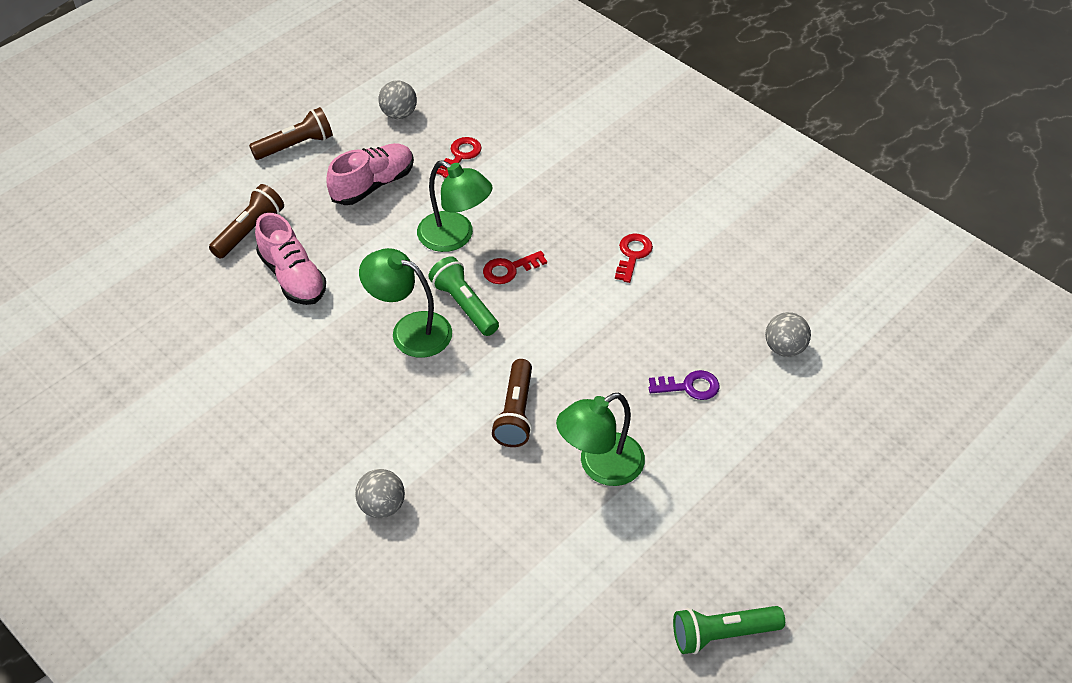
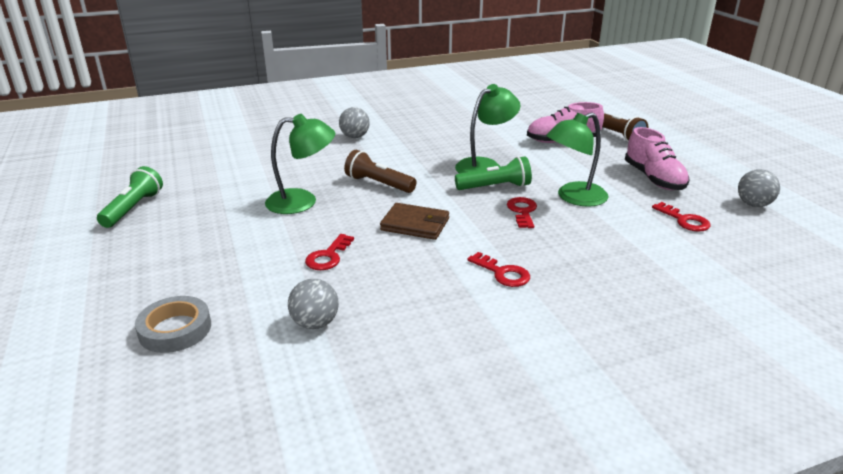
camera: 115 degrees right, 20 degrees down
(296, 145) = (712, 160): brown flashlight -> none
(588, 344) = (415, 224): none -> brown wallet
(600, 466) = (302, 201): green lamp -> green lamp turned 90 degrees clockwise
(689, 387) = (328, 256): purple key -> red key
(861, 437) = (175, 329): none -> grey tape

